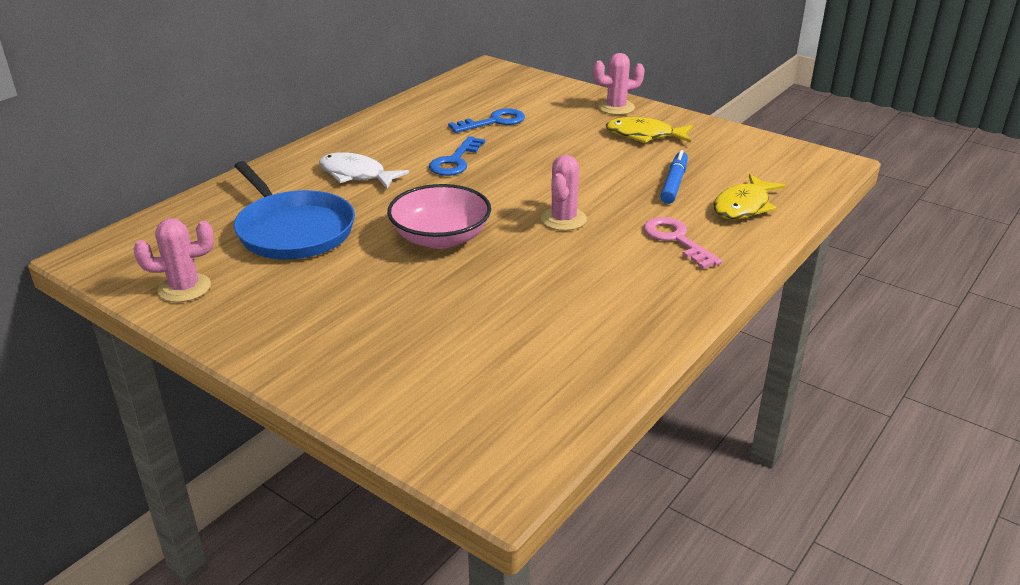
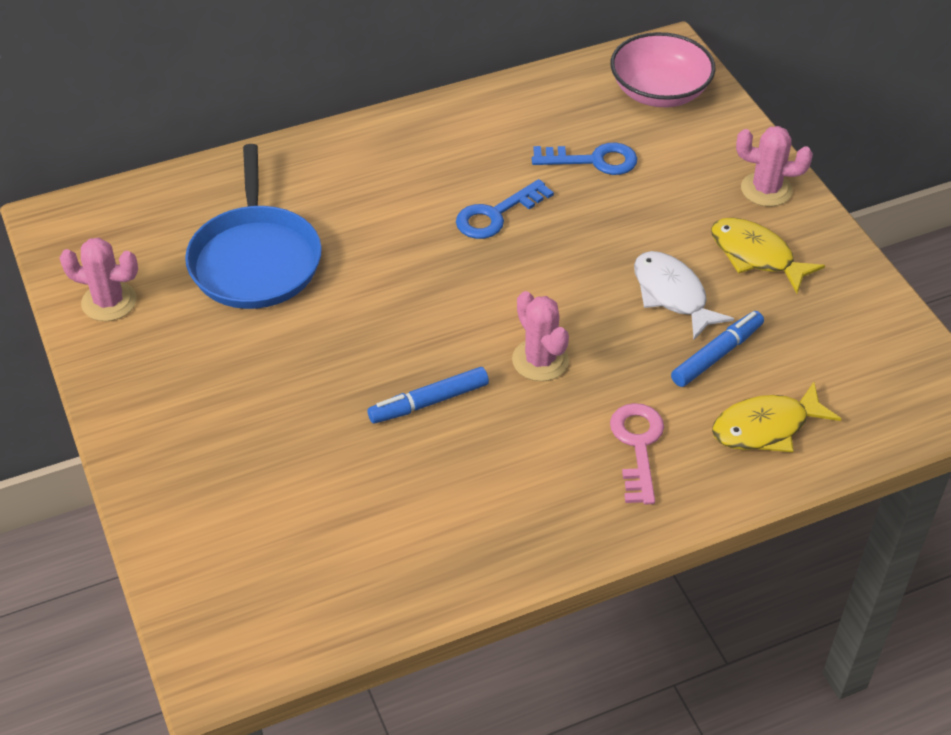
camera: 30 degrees right, 15 degrees up
(356, 175) = (375, 196): white fish -> white fish (672, 295)
(440, 238) = (390, 333): pink bowl -> pink bowl (659, 92)
(508, 264) = (429, 402): none -> blue marker
(563, 219) = (540, 360): pink cactus -> pink cactus turned 75 degrees counterclockwise

